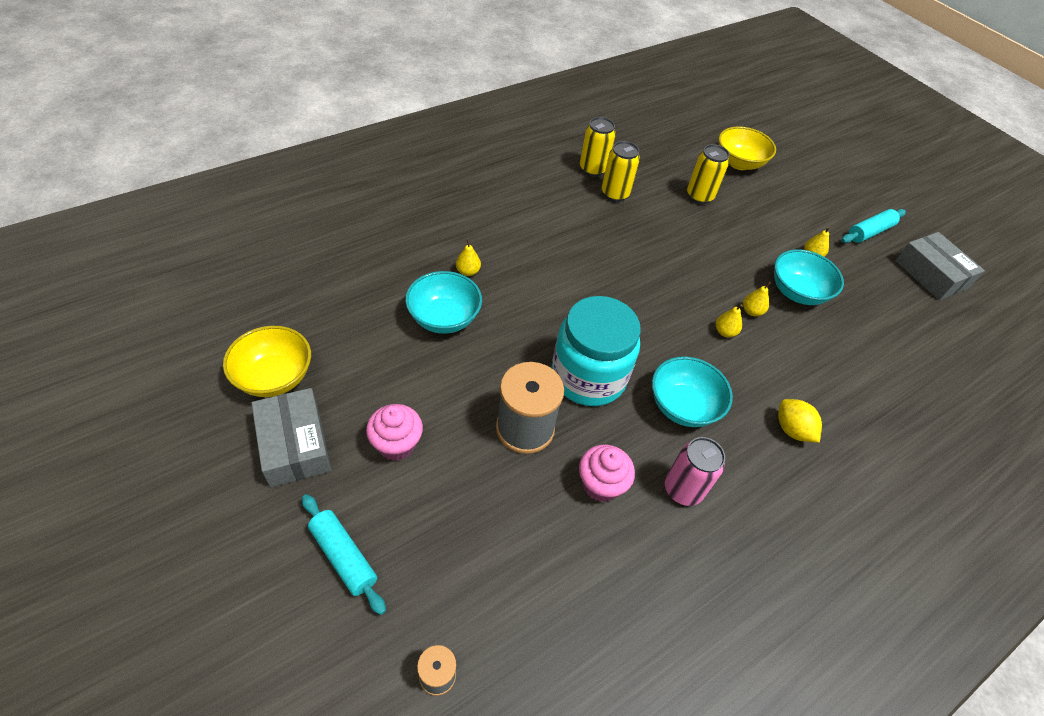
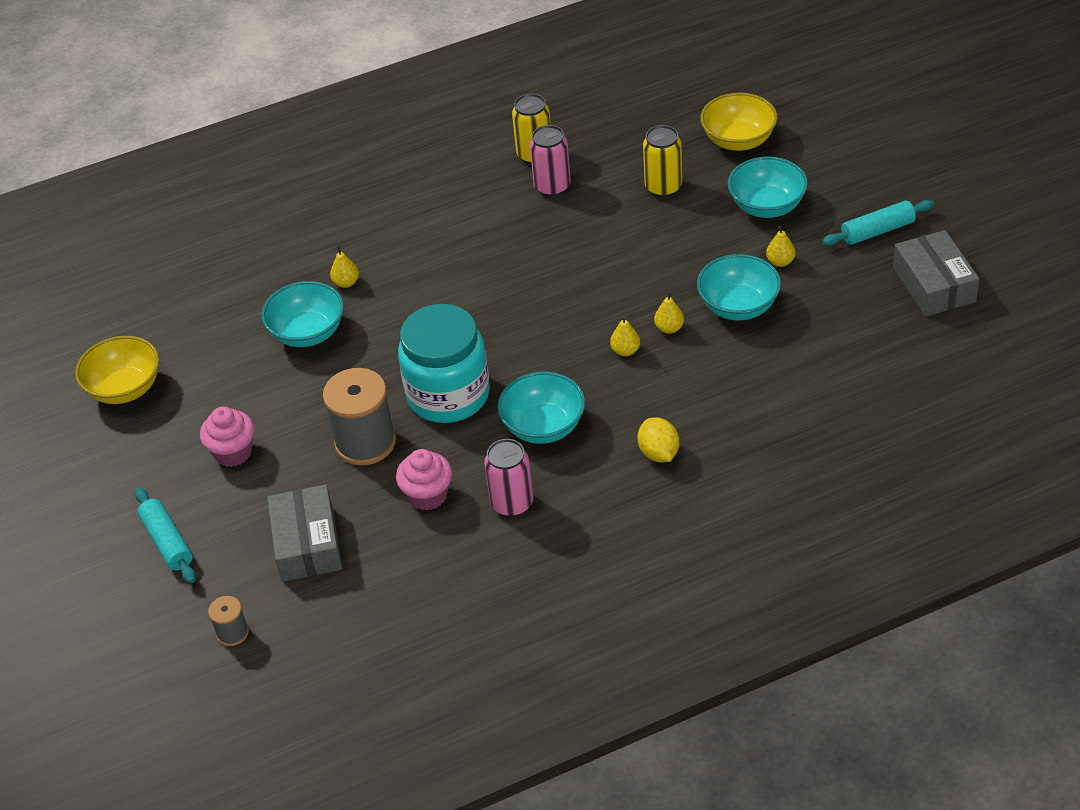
camera: 20 degrees right, 5 degrees down
(294, 445) = (136, 450): grey box -> grey box (307, 544)
(615, 194) = (552, 187): yellow can -> pink can
(781, 212) = (767, 206): none -> turquoise bowl

